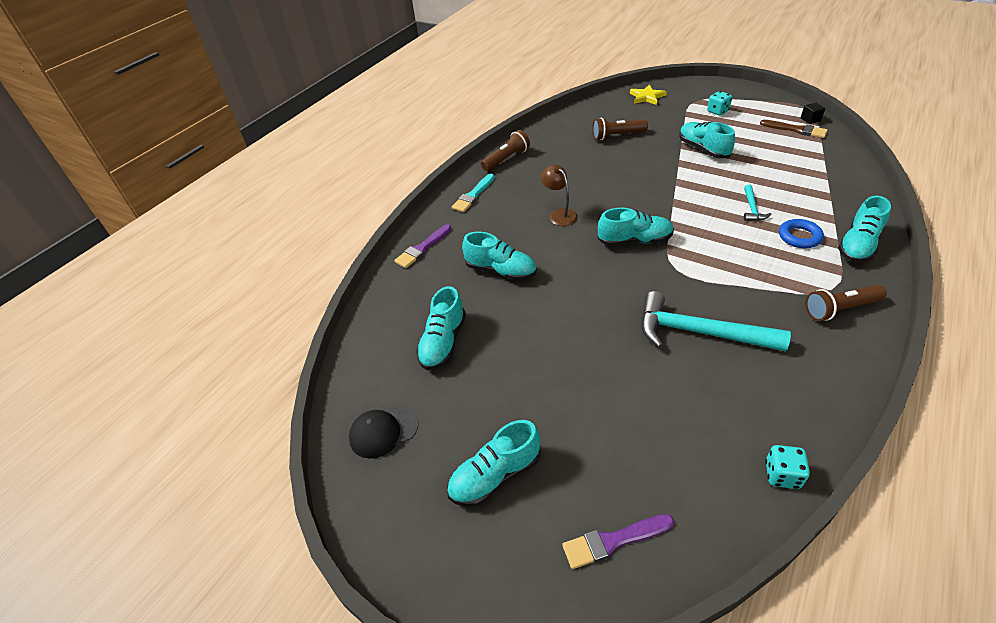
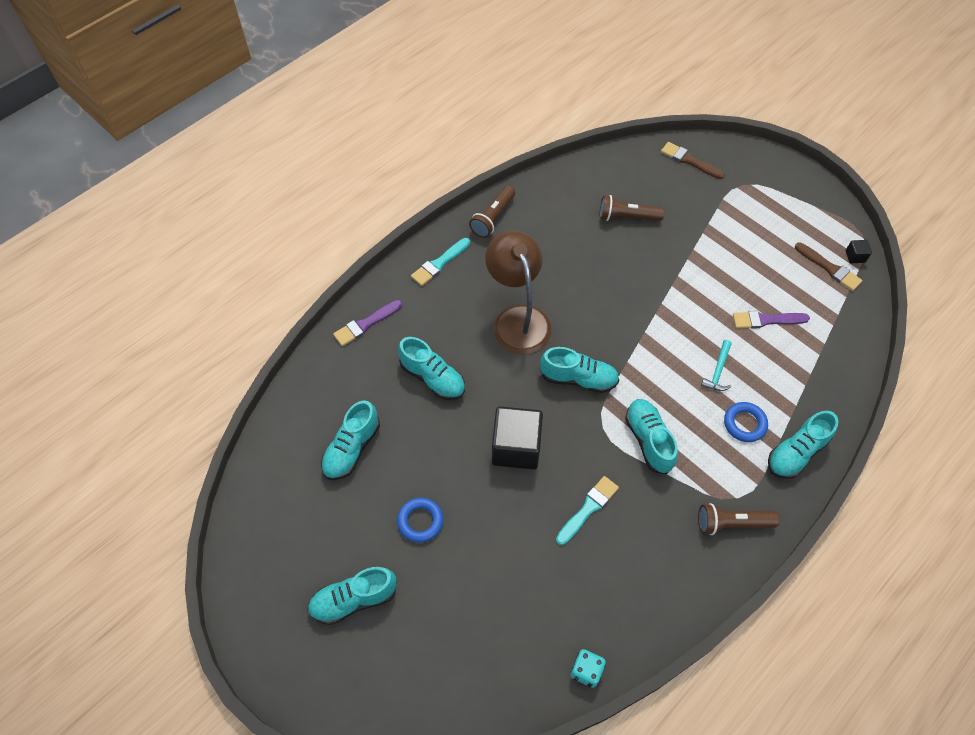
camera: 10 degrees right, 15 degrees up
(383, 431) = (274, 528): black cap -> none
(506, 159) = (493, 218): brown flashlight -> brown flashlight turned 150 degrees clockwise
(537, 385) = (420, 521): none -> blue ring
(559, 214) = (518, 319): brown lamp -> brown lamp, size x1.90
(604, 302) = (516, 447): none -> black cube
(613, 541) = (426, 685): purple brush -> purple brush (766, 320)
(646, 97) = (689, 161): yellow star -> brown brush
(699, 332) = (588, 508): turquoise hammer -> turquoise brush
(703, 149) = (711, 267): turquoise shoe -> turquoise shoe (648, 440)
(717, 111) = (758, 211): turquoise dice -> none

